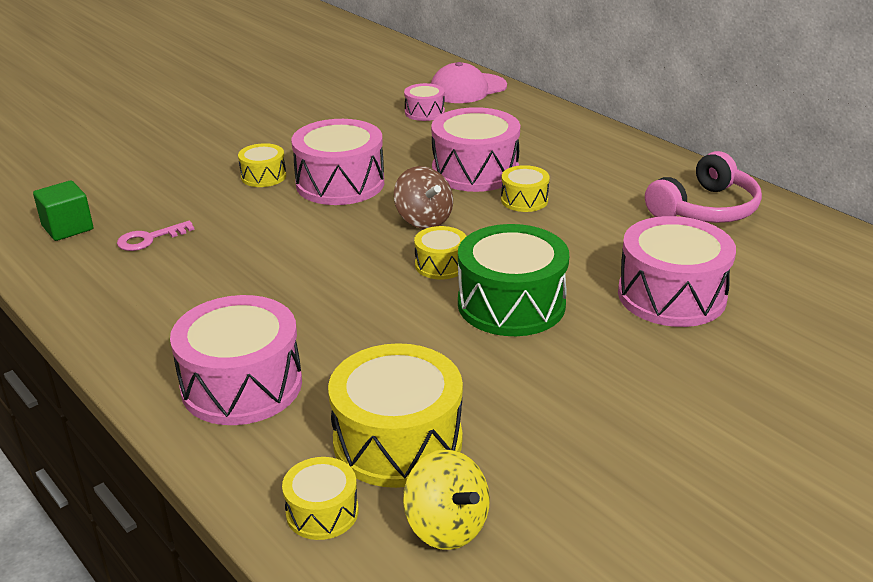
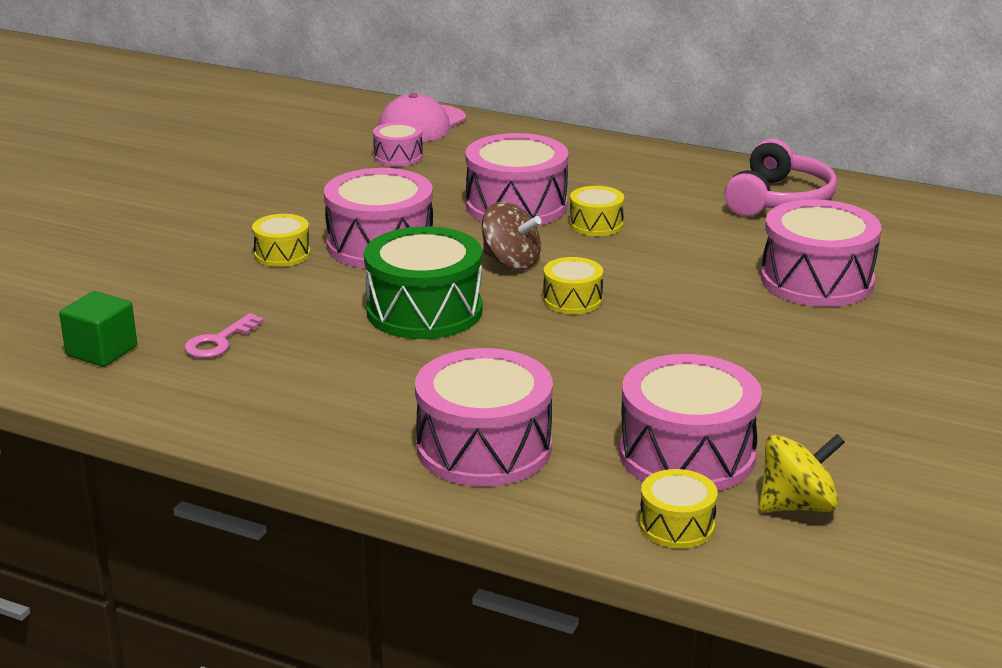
camera: 25 degrees left, 5 degrees down
(397, 441) = (687, 454): yellow drum -> pink drum
(446, 526) = (797, 505): yellow spinning top -> yellow spinning top turned 45 degrees counterclockwise
(511, 304) = (677, 319): green drum -> green drum (424, 311)

